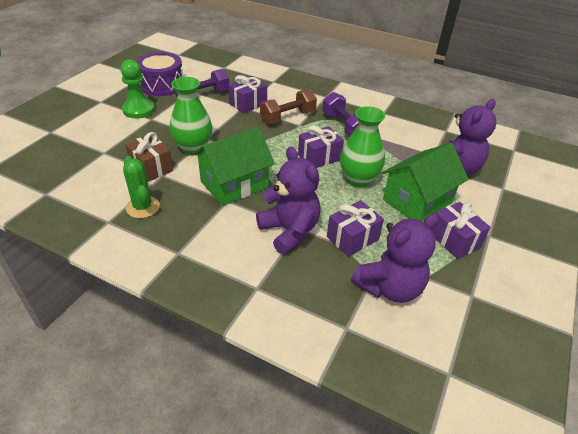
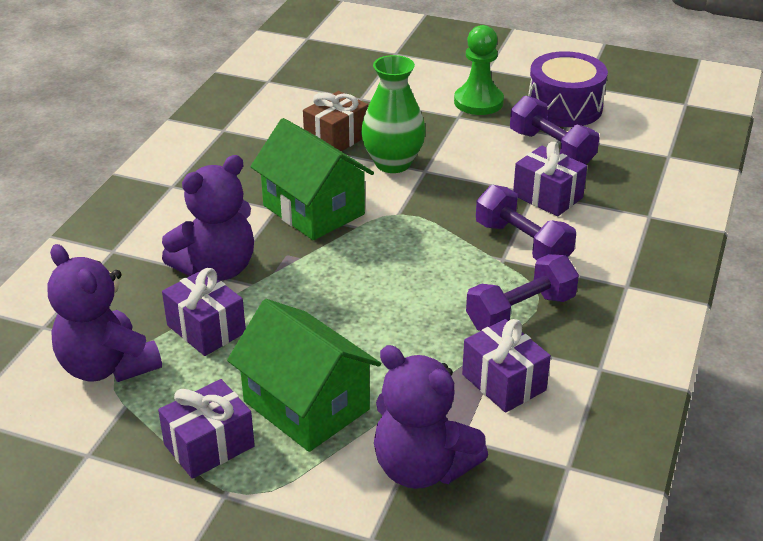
camera: 85 degrees right, 5 degrees down
(143, 207) = (252, 147): green cactus -> none
(288, 117) = (522, 244): brown dumbbell -> purple dumbbell
(319, 157) = (406, 287): purple gift -> purple gift (503, 382)
(358, 179) = (353, 333): green vase -> none

